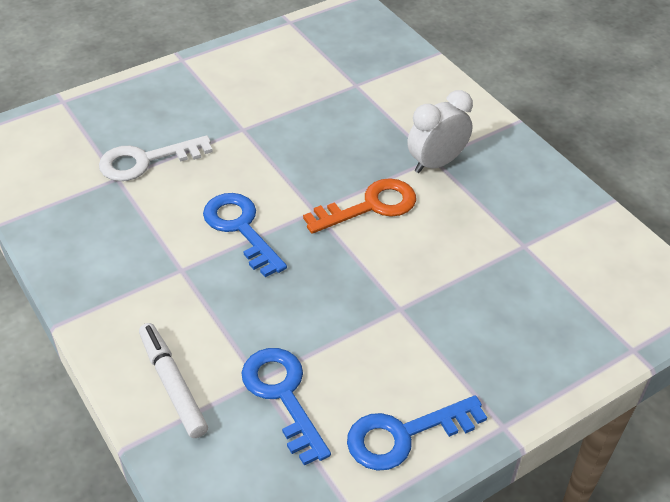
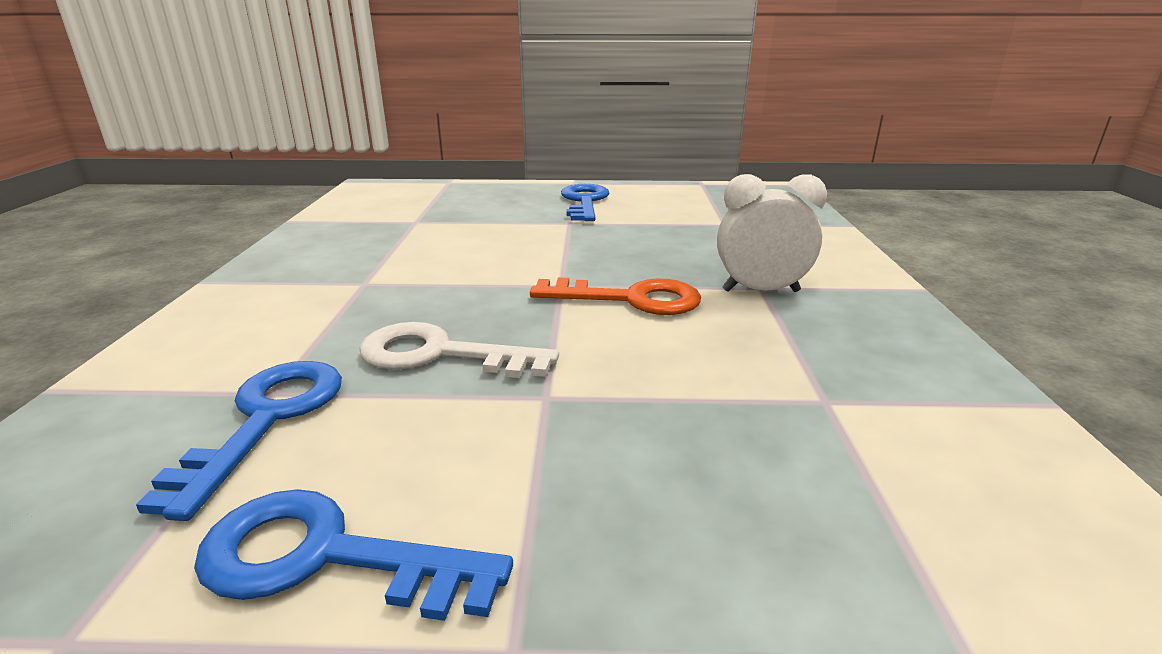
camera: 35 degrees right, 20 degrees down
(146, 161) = (454, 218): white key -> white key (440, 354)
(173, 384) = (191, 358): white marker -> none
(240, 228) = (465, 274): blue key -> blue key (584, 202)

